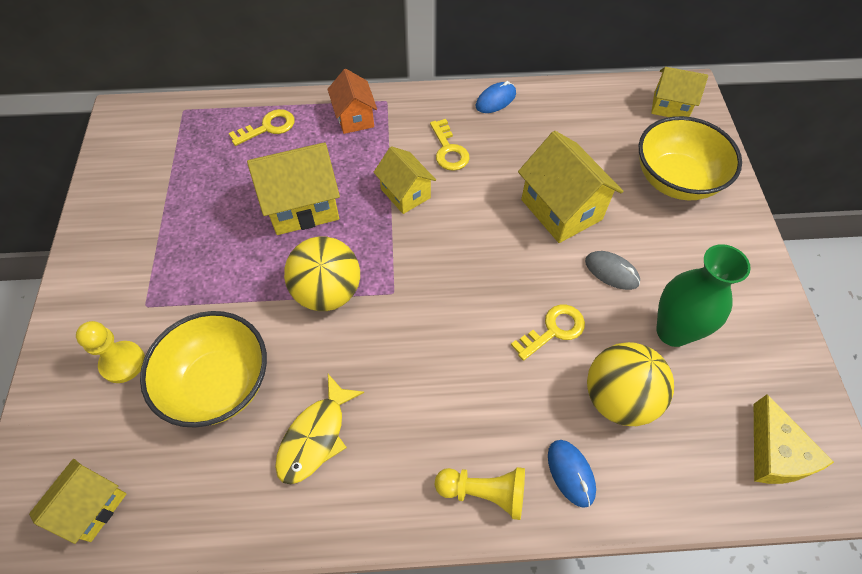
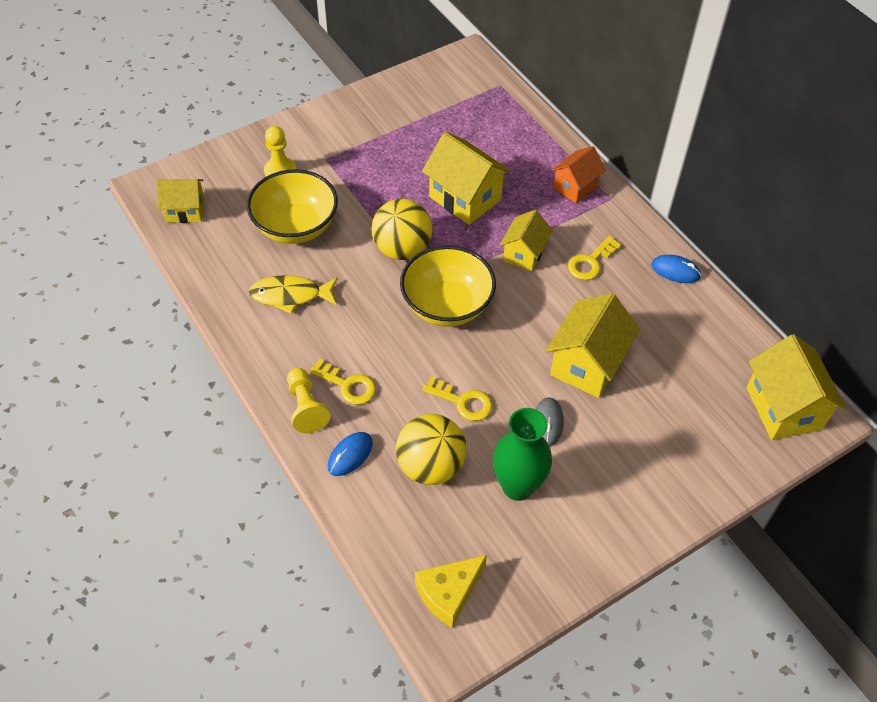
camera: 60 degrees right, 5 degrees down
(268, 127) = (523, 141): yellow key -> yellow key (348, 385)
(670, 106) = (783, 408): yellow house -> yellow house, size x1.59
(675, 180) = (689, 440): yellow bowl -> yellow bowl (447, 306)

